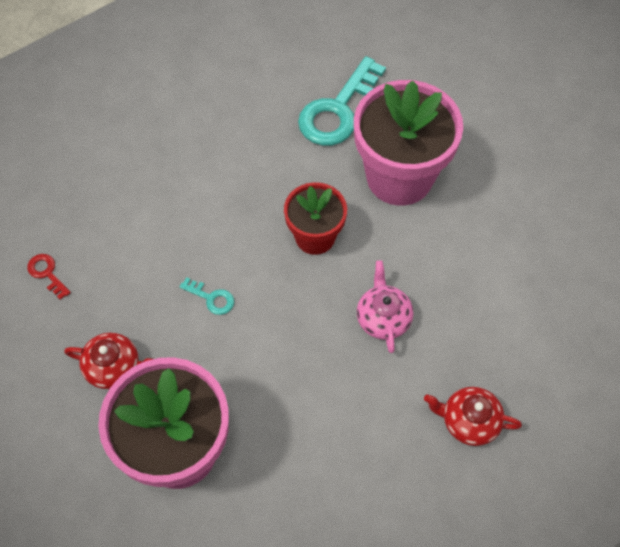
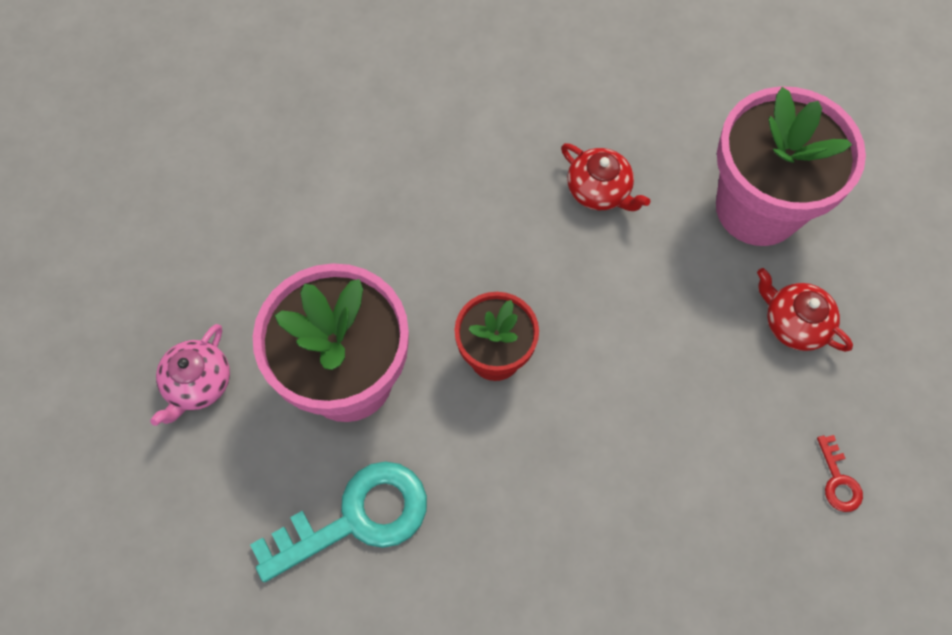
camera: 150 degrees left, 5 degrees up
(212, 298) = (652, 345): turquoise key -> none
(383, 318) = (479, 228): pink teapot -> pink teapot (198, 384)
(469, 421) = (464, 97): red teapot -> red teapot (599, 190)

